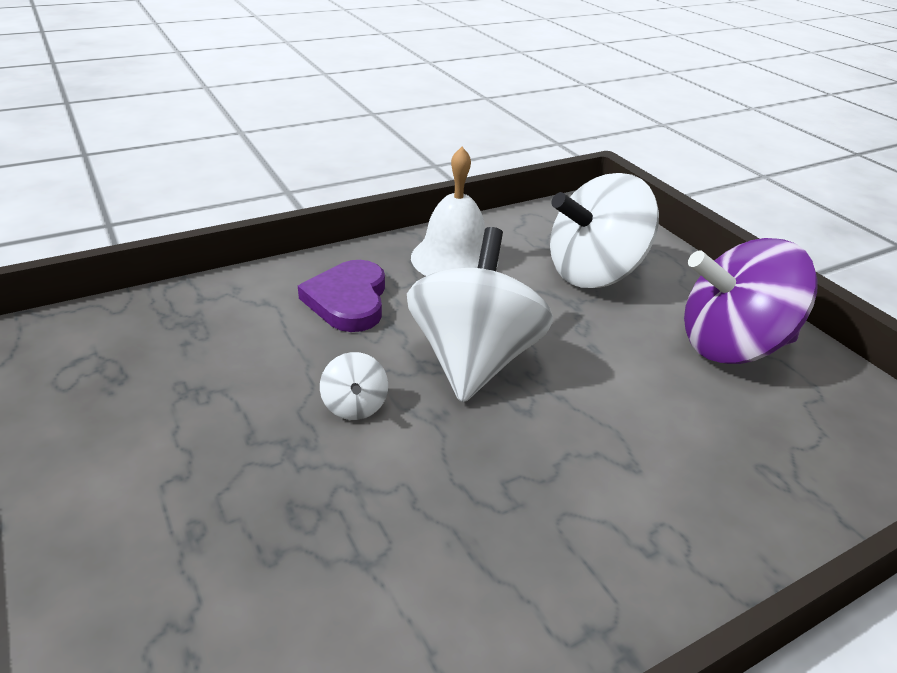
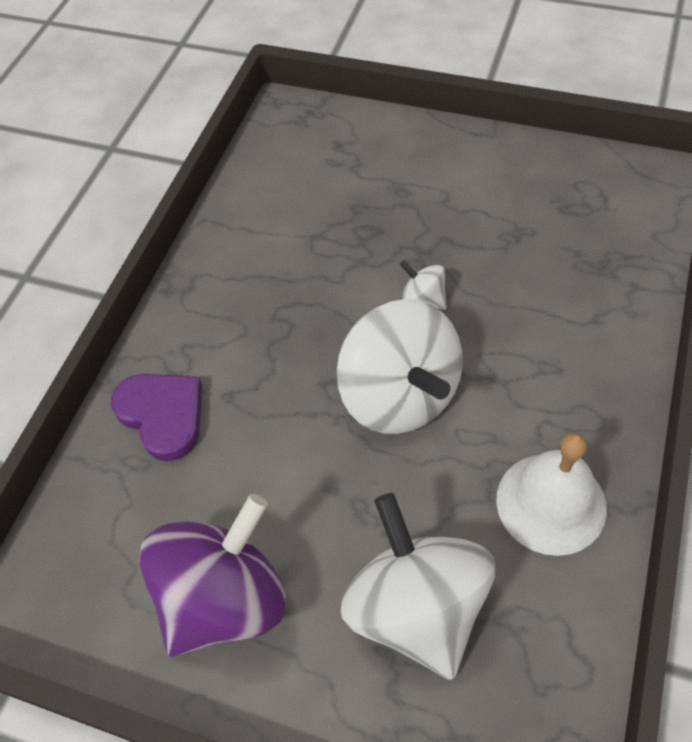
camera: 145 degrees right, 20 degrees up
(348, 300) = (550, 372): purple heart -> purple heart (163, 415)
(593, 273) = (417, 607): white spinning top -> white spinning top turned 45 degrees counterclockwise

